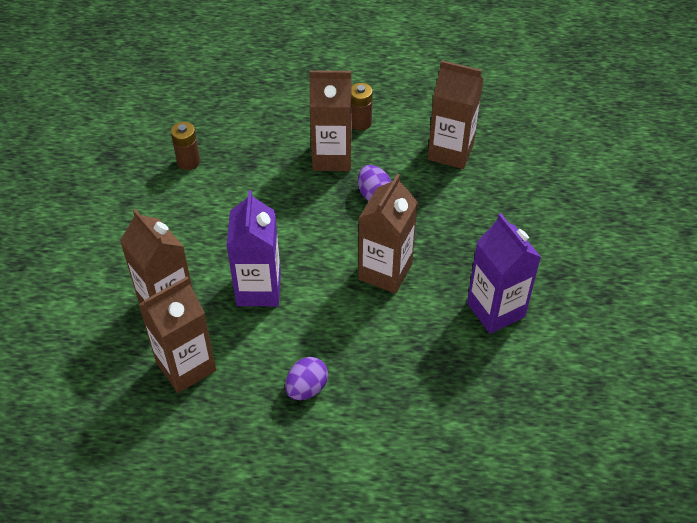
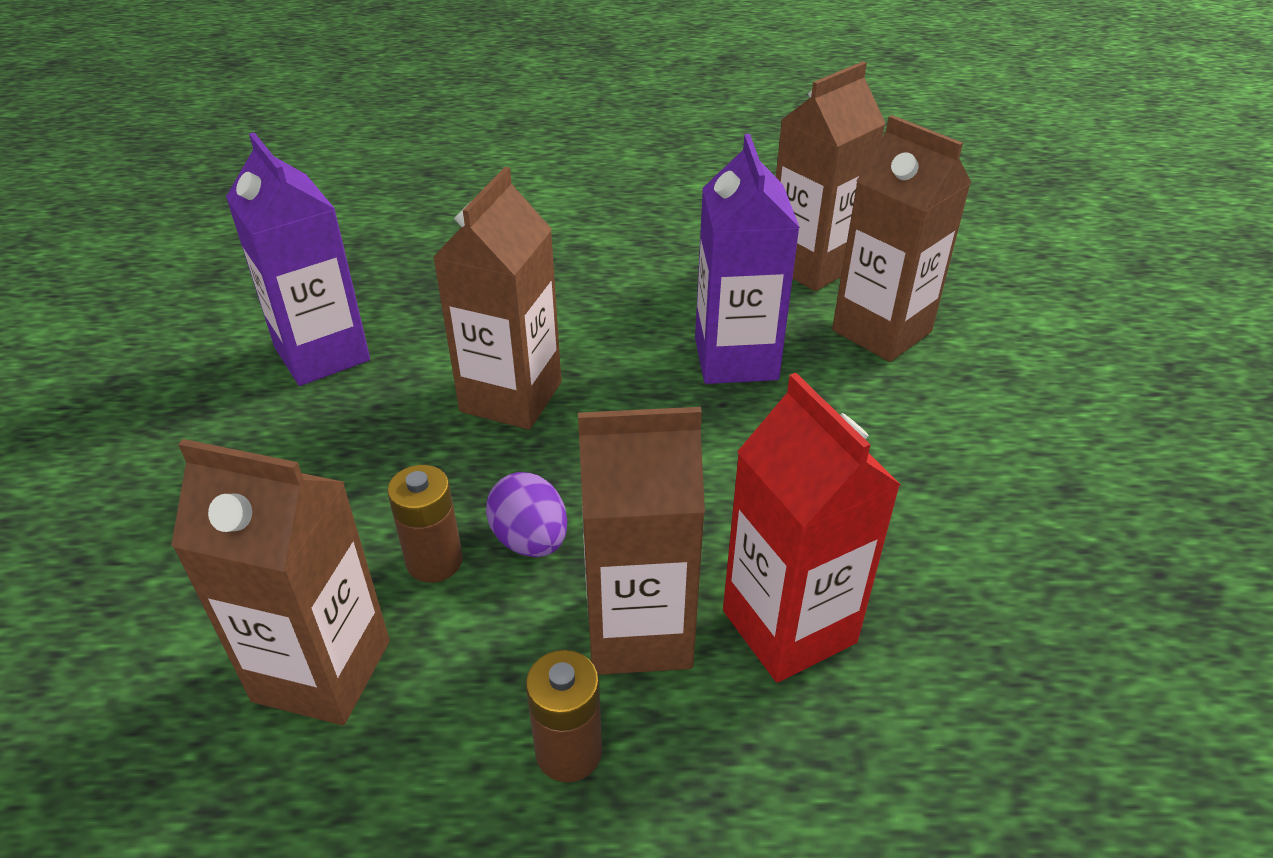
camera: 175 degrees right, 10 degrees down
(188, 162) = (992, 592): brown battery -> brown battery (434, 561)
(274, 155) = (789, 626): none -> red carton
(306, 388) = (630, 254): purple egg -> none

